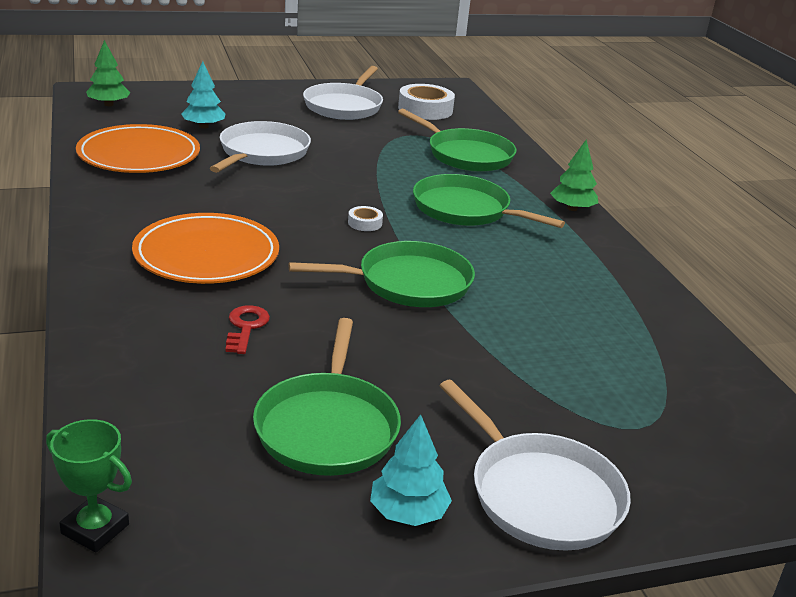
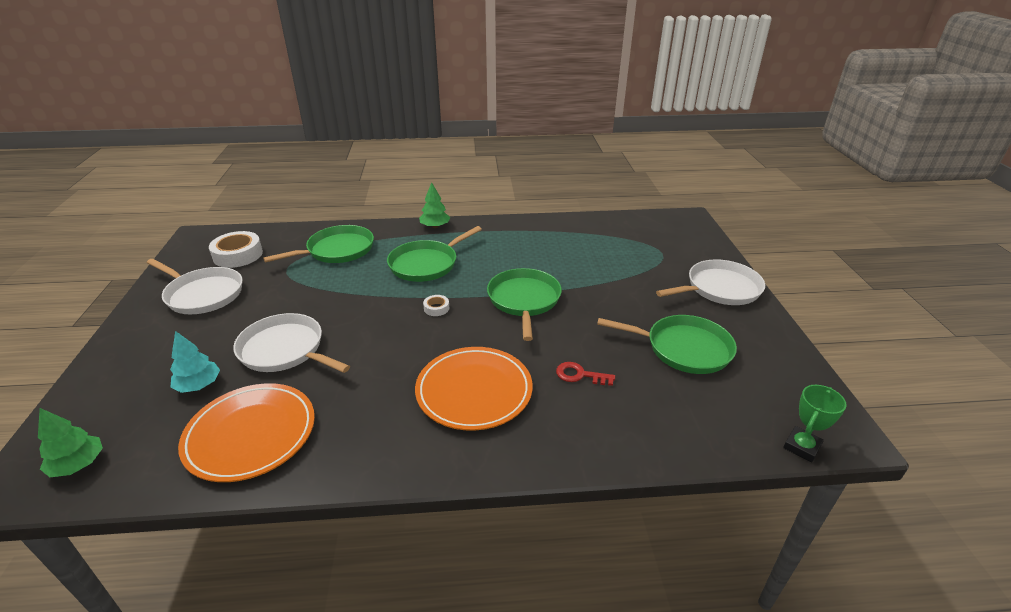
camera: 75 degrees left, 5 degrees up
(408, 512) = (746, 329): turquoise tree -> none

